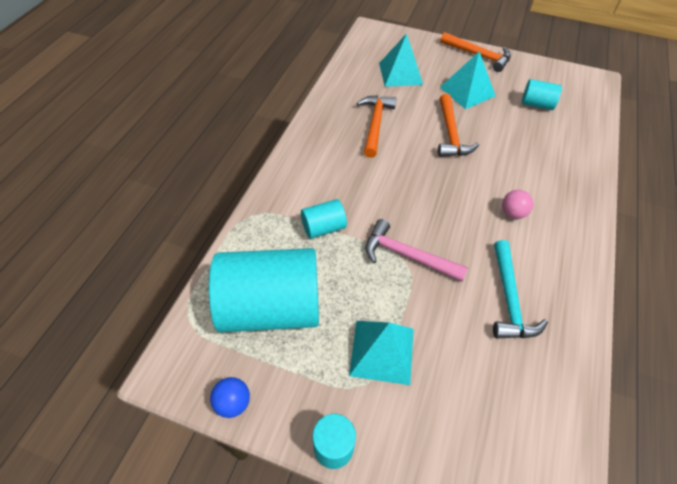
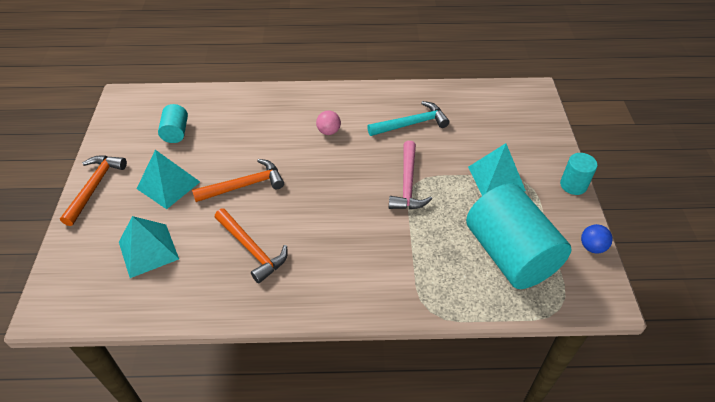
camera: 110 degrees left, 5 degrees down
(323, 227) = (412, 247): turquoise cylinder -> none
(375, 124) = (252, 249): orange hammer -> orange hammer turned 120 degrees counterclockwise

